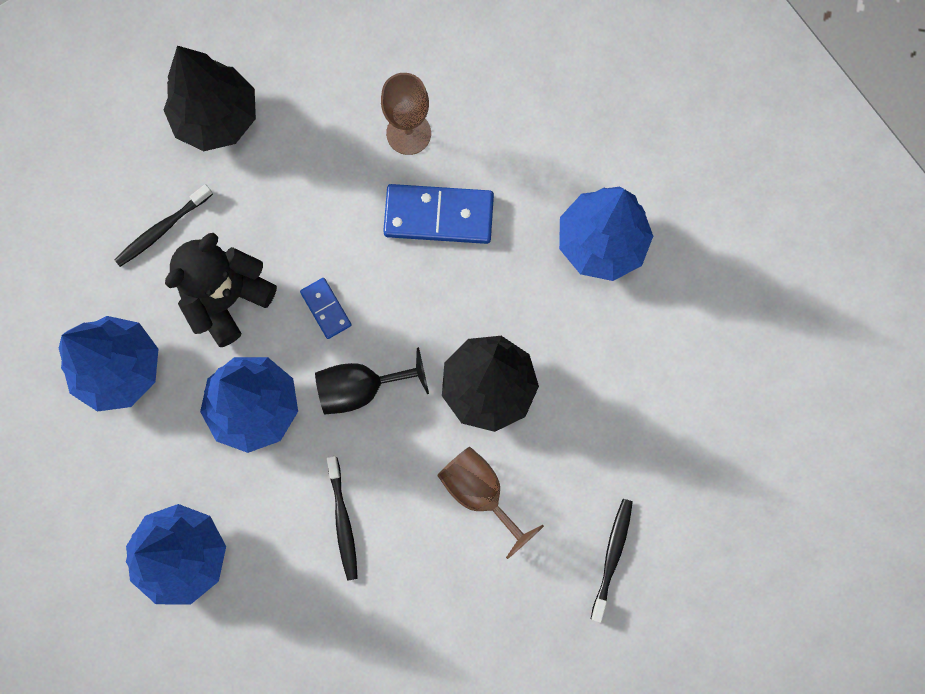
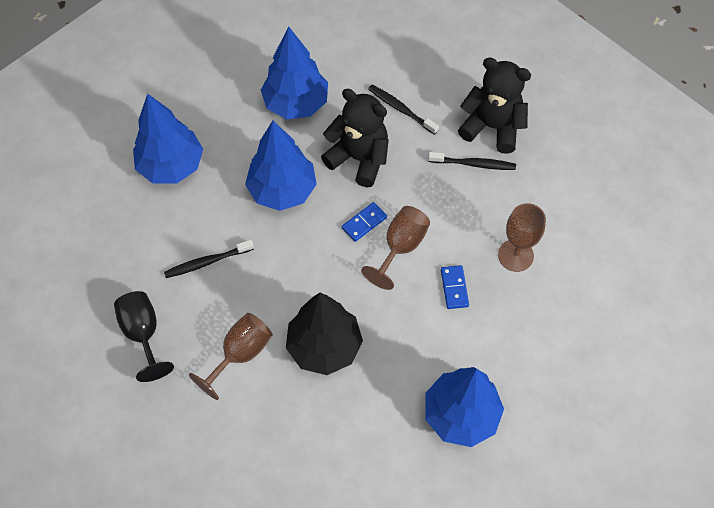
camera: 80 degrees right, 15 degrees down
(217, 118) = (492, 127): black tree -> black teddy bear
(361, 388) = (308, 257): black goblet -> black goblet (143, 333)
(370, 269) = (400, 247): none -> brown goblet
(438, 216) = (454, 288): blue domino -> blue domino, size x0.53
(612, 556) = (202, 462): black toothbrush -> black toothbrush (474, 164)

